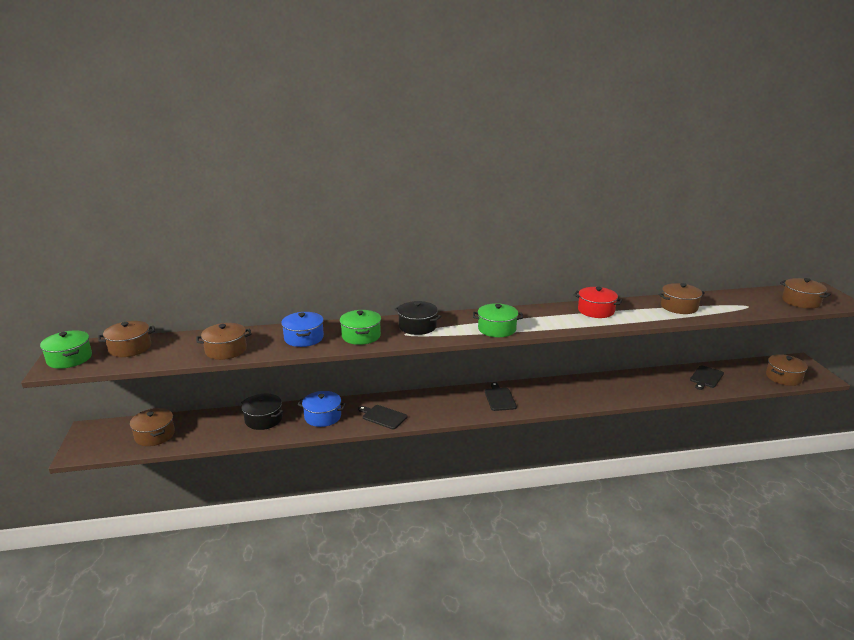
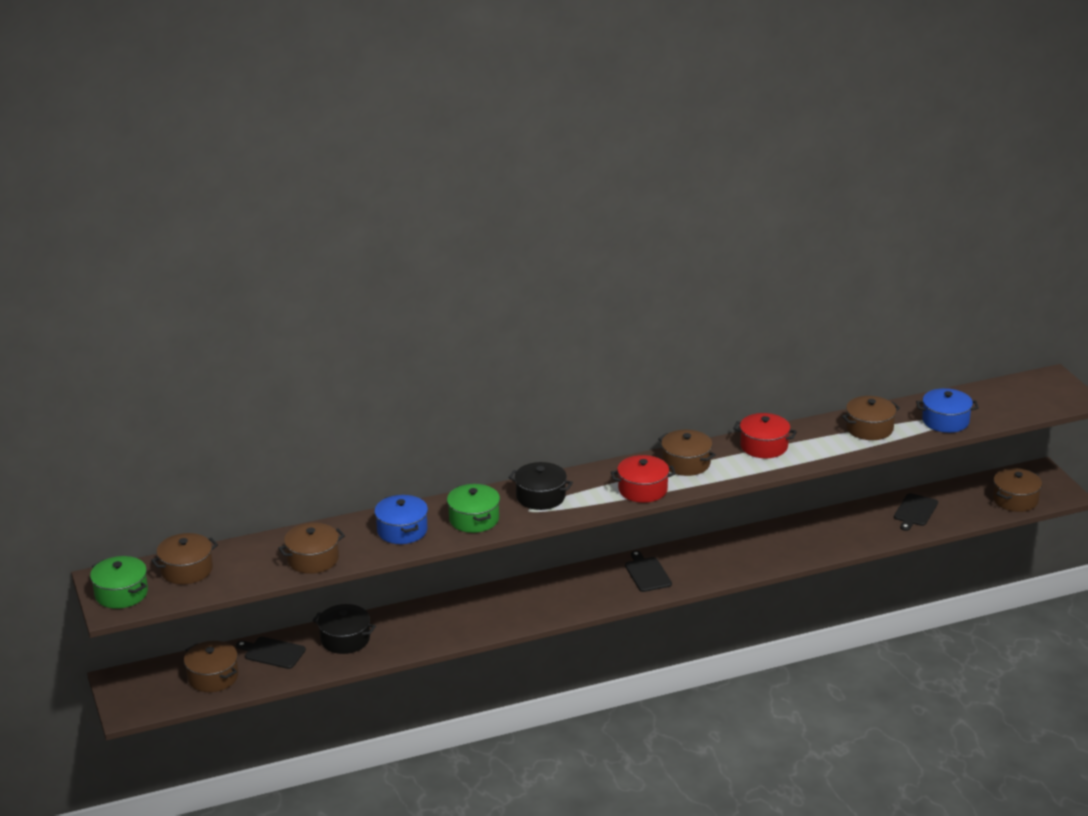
camera: 10 degrees left, 5 degrees up
(323, 417) = (422, 626): blue pot -> blue pot (945, 421)
(383, 416) = (501, 617): black cutting board -> black cutting board (272, 653)
(497, 329) = (642, 490): green pot -> red pot
(801, 301) = (1024, 403): brown pot -> brown pot (686, 463)

